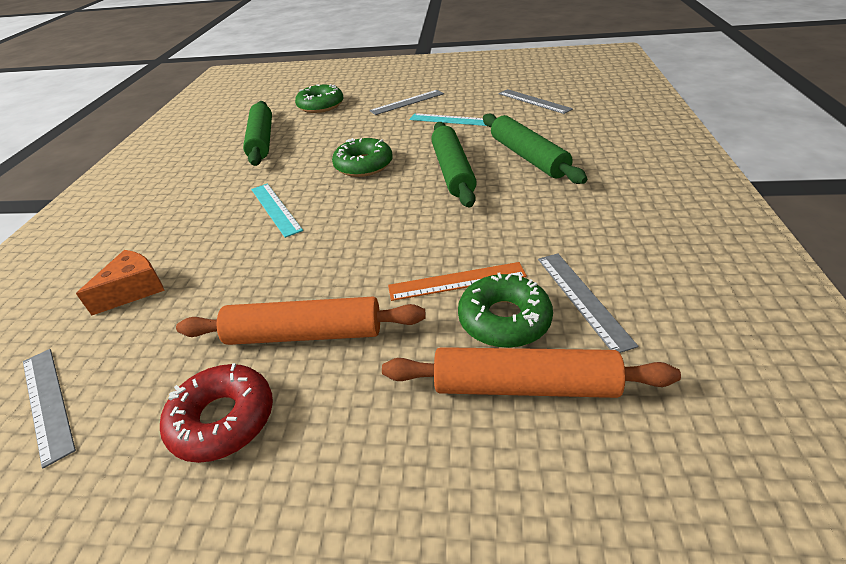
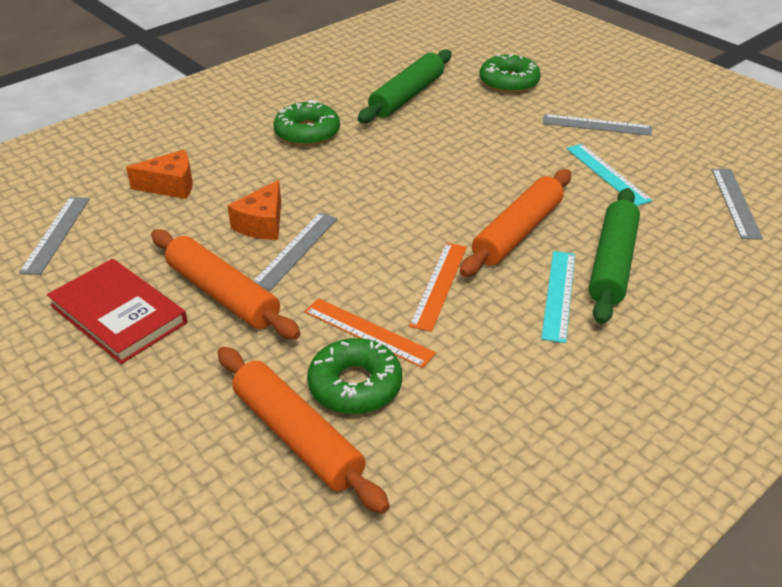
camera: 40 degrees right, 0 degrees up
(223, 419) = (118, 314): red donut -> red book
(264, 267) = (262, 224): none -> orange cheese
(275, 209) = (331, 176): turquoise ruler -> turquoise ruler (559, 295)
(363, 165) = (452, 176): green donut -> green donut (307, 132)
(452, 171) = (517, 232): green rolling pin -> orange rolling pin
(455, 225) = (439, 285): none -> orange ruler
(582, 299) = (435, 417): grey ruler -> grey ruler (296, 250)

